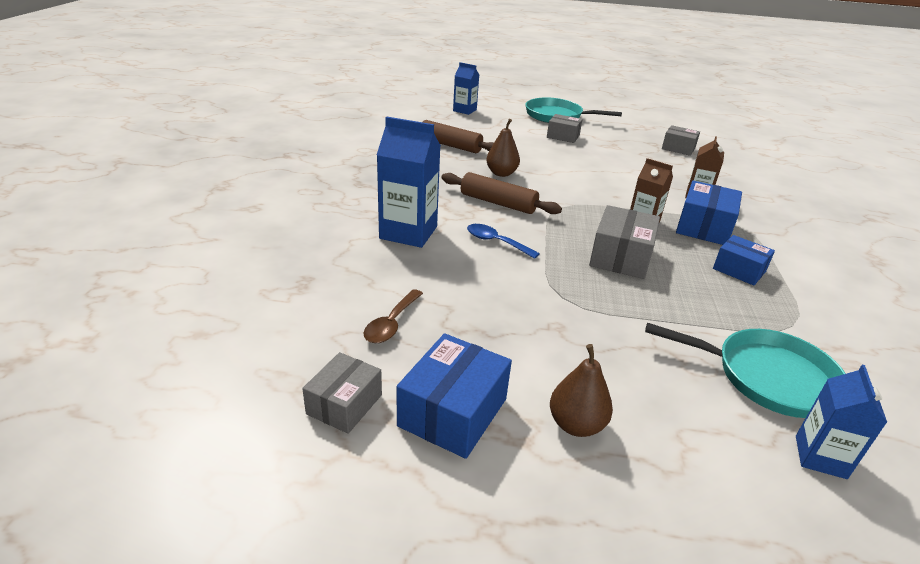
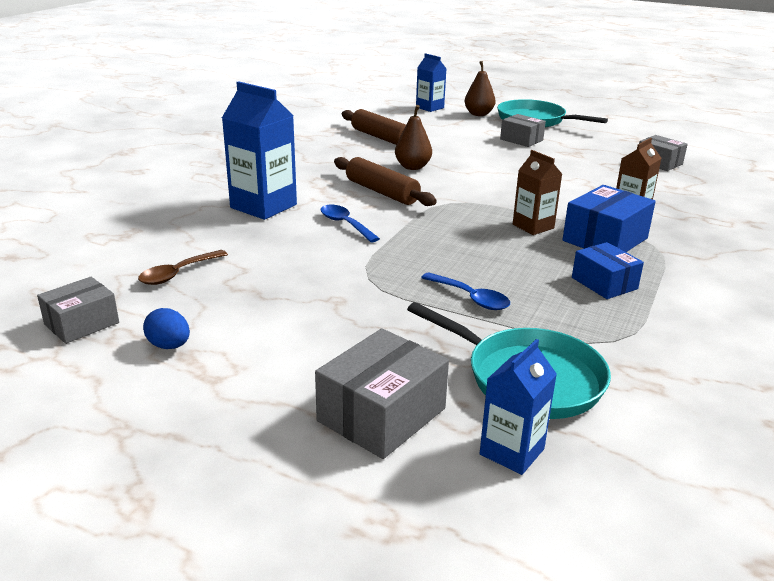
camera: 20 degrees right, 5 degrees down
(453, 412) = (169, 346): blue box -> blue egg
(576, 424) = (275, 376): brown pear -> brown pear (478, 114)
(620, 257) = (471, 253): grey box -> grey box (382, 415)
(659, 303) = (471, 298): none -> blue spoon

